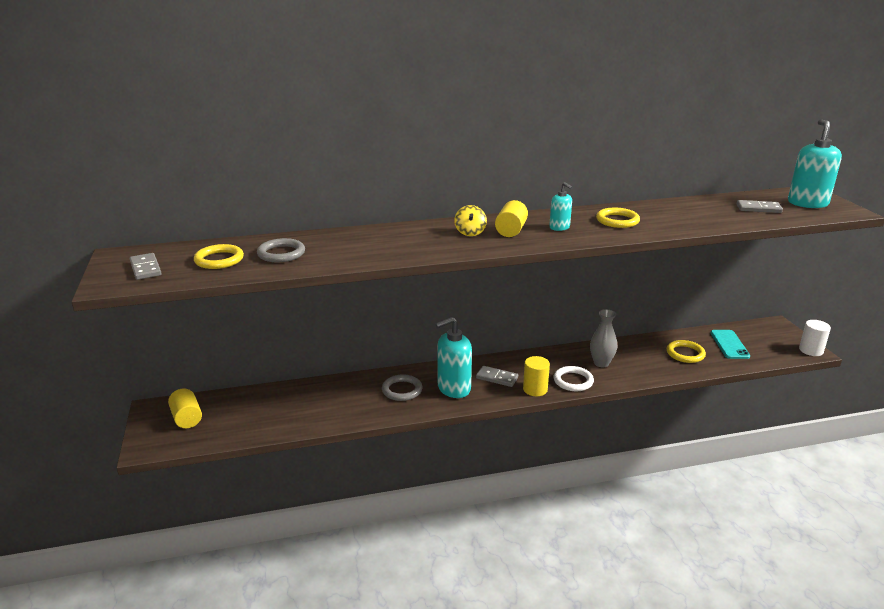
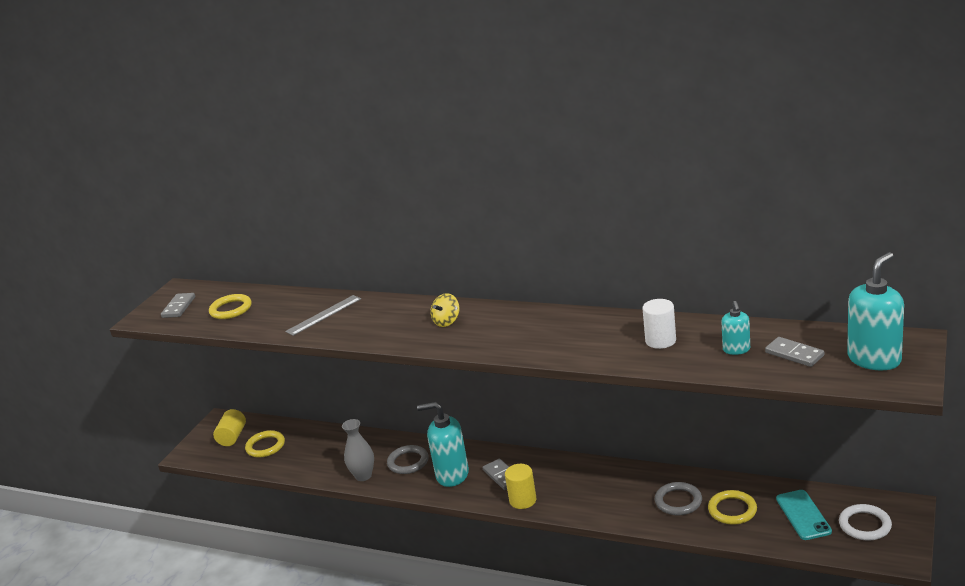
camera: 40 degrees right, 0 degrees up
(281, 253) = (277, 313): grey ring -> grey ring (678, 501)
(338, 247) = (323, 315): none -> grey ruler
(511, 230) = (485, 327): yellow cylinder -> none
(559, 227) = (534, 333): turquoise soap dispenser -> turquoise soap dispenser (736, 349)
(573, 381) = (570, 503): white ring -> white ring (865, 525)
(601, 363) = (623, 492): grey vase -> grey vase (363, 476)
(617, 221) = (604, 337): yellow ring -> yellow ring (265, 446)
(729, 344) = (803, 515): turquoise phone -> turquoise phone turned 45 degrees counterclockwise
(811, 350) = (902, 556): white cylinder -> white cylinder (660, 341)

